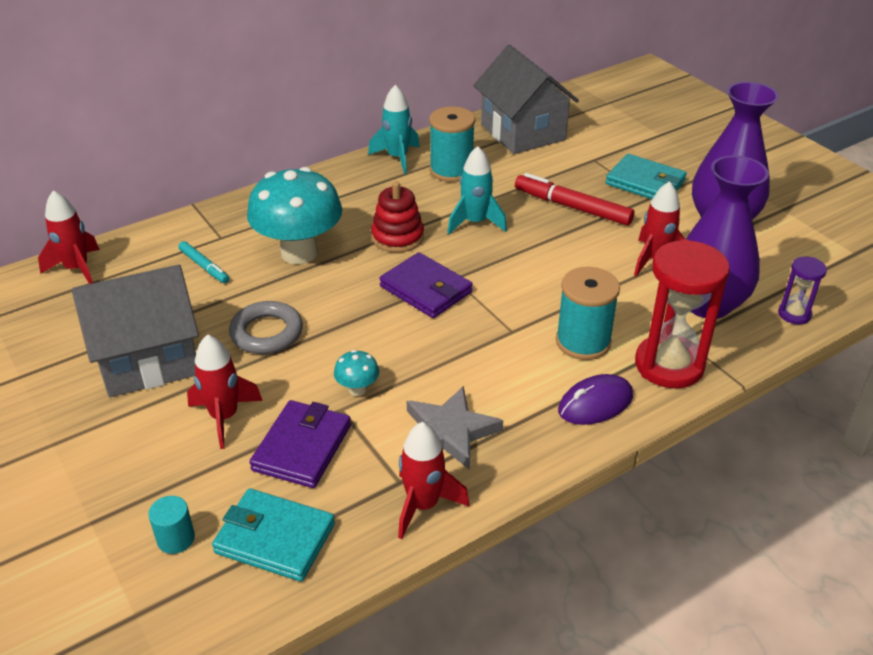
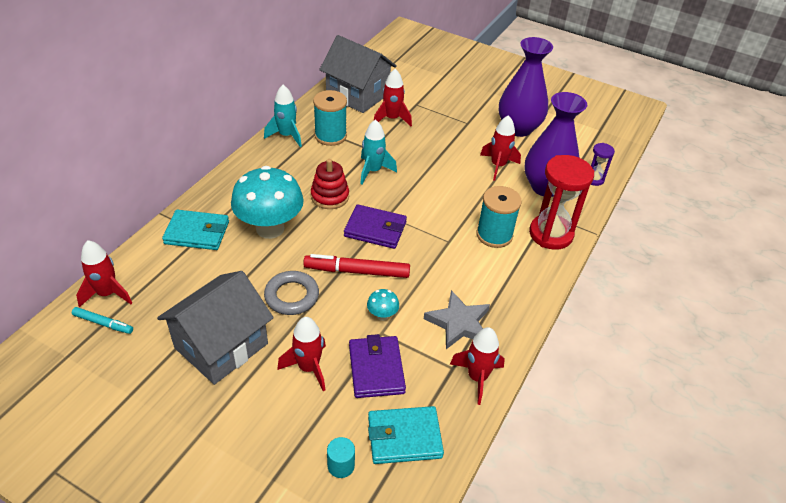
camera: 30 degrees left, 5 degrees up
(204, 266) = (208, 260): turquoise marker -> turquoise marker (103, 323)
(547, 169) = (392, 119): none -> red rocket
(572, 207) = (426, 142): red marker -> red marker (357, 271)
(595, 403) = (528, 273): purple mouse -> none
(645, 182) = (457, 113): turquoise wallet -> turquoise wallet (197, 232)

